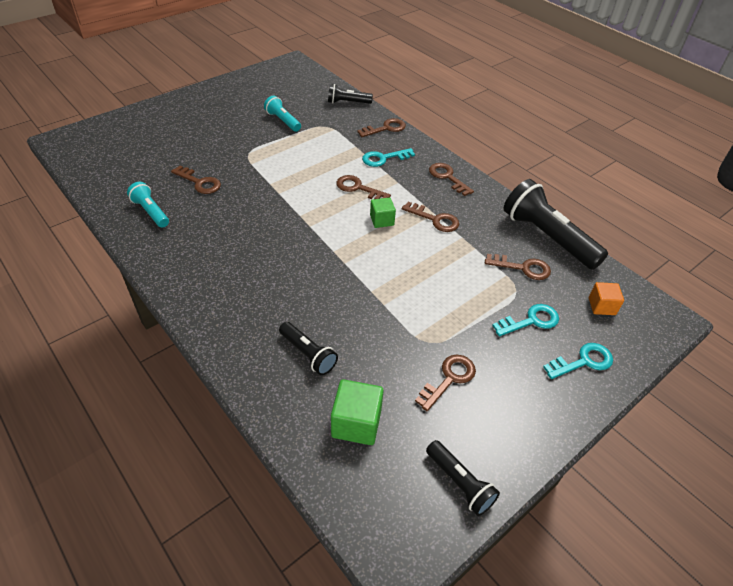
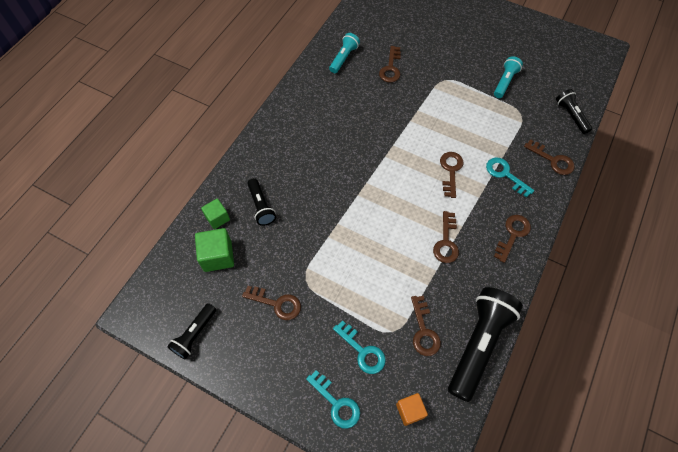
camera: 70 degrees right, 15 degrees up
(308, 354) = (261, 206): black flashlight -> black flashlight turned 45 degrees counterclockwise
(382, 220) = (420, 202): green cube -> green cube (217, 218)

